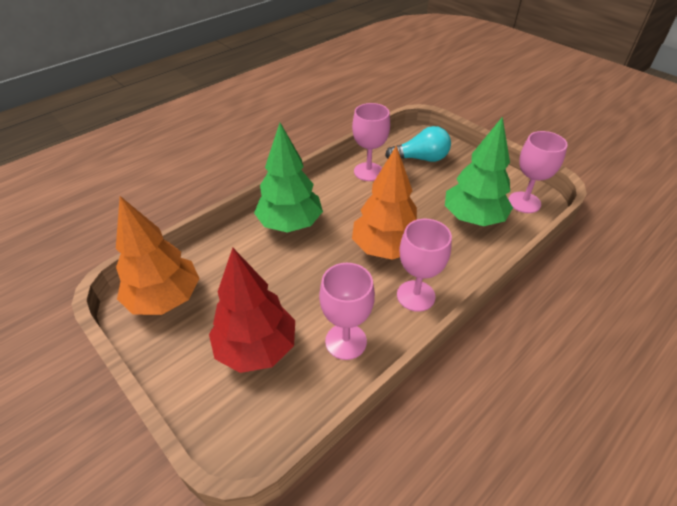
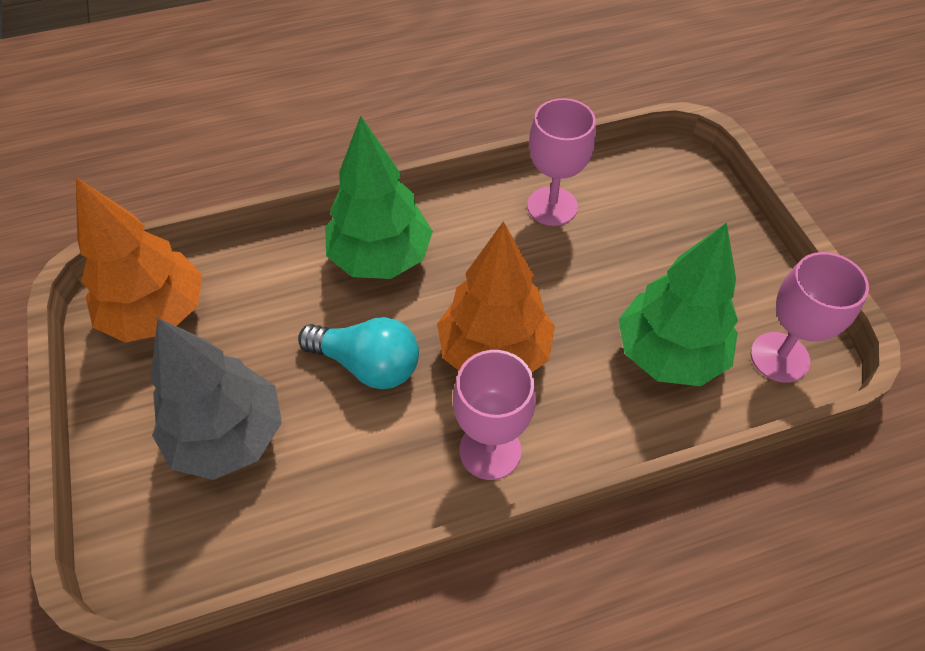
camera: 25 degrees right, 10 degrees up
(256, 348) = (228, 436): red tree -> grey tree
(346, 341) = (347, 478): pink goblet -> none
(421, 158) = (654, 210): turquoise light bulb -> turquoise light bulb (368, 365)

